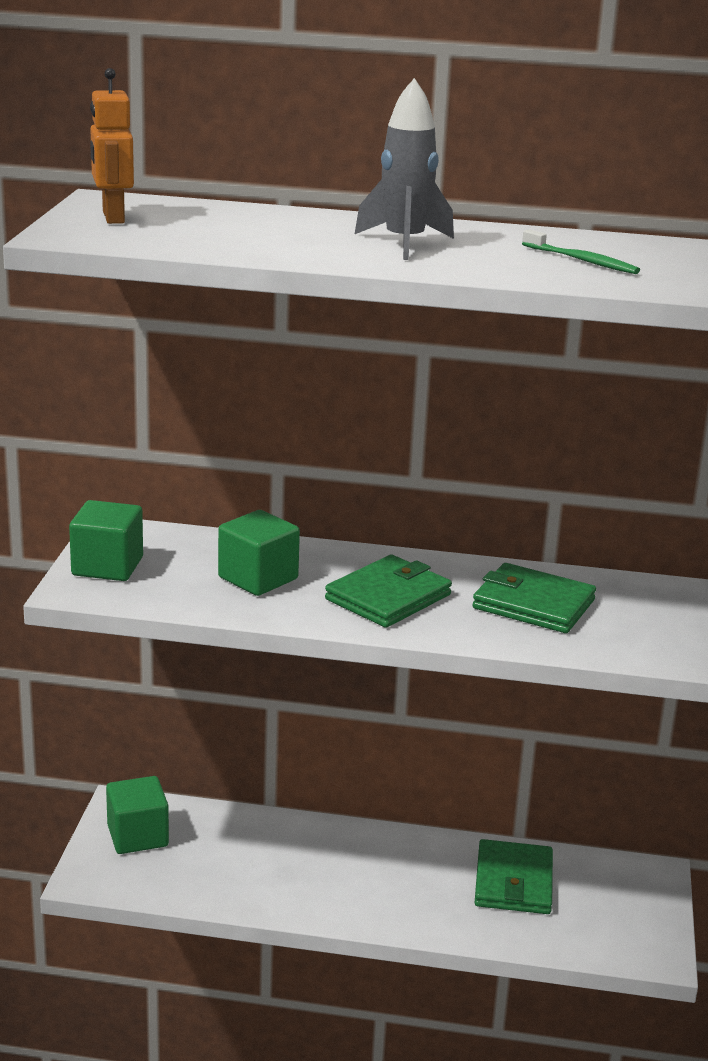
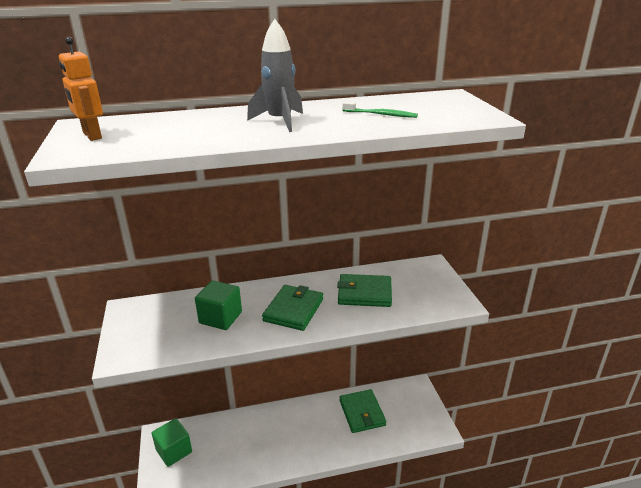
camera: 20 degrees left, 5 degrees up
(107, 566) = (132, 334): green cube -> none

